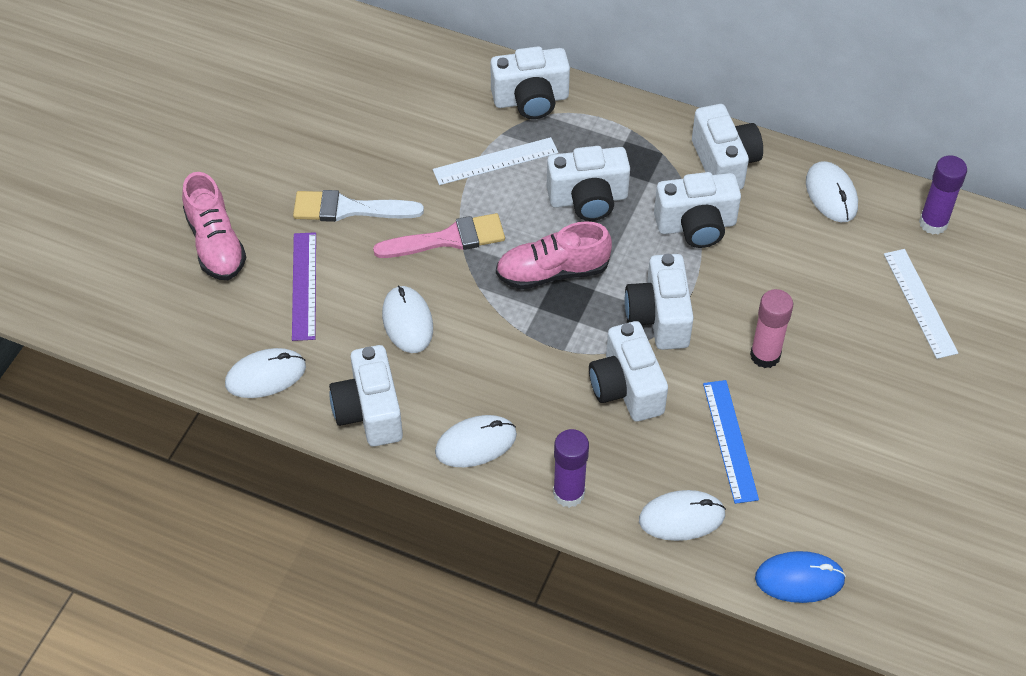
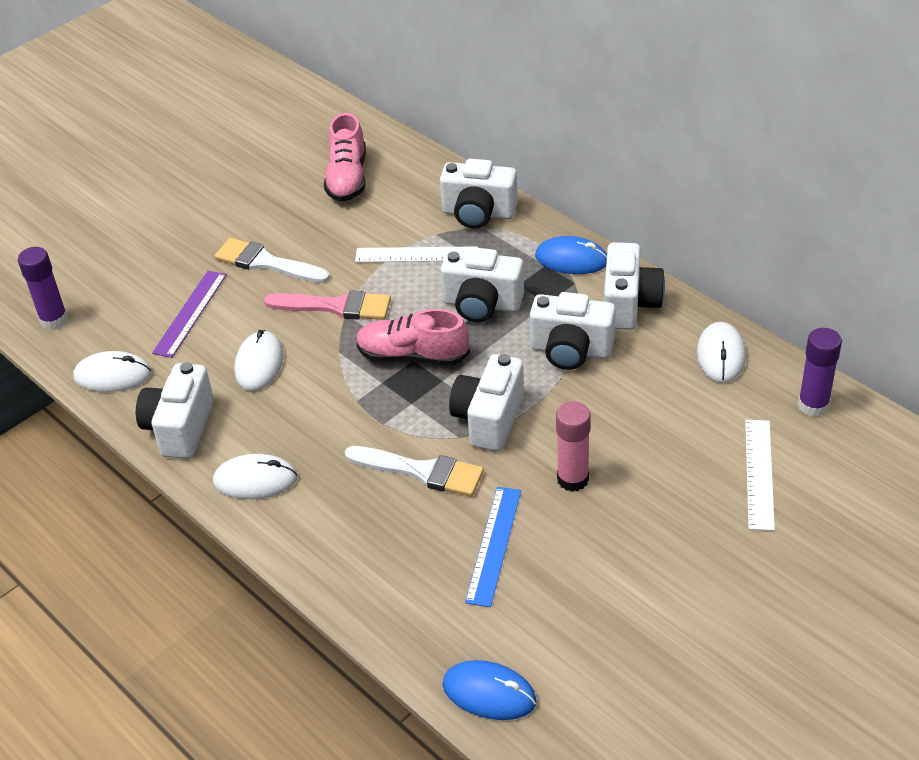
camera: 25 degrees right, 10 degrees down
(216, 244) = (139, 263): pink shoe -> pink shoe (347, 178)
(569, 493) = (312, 547): purple glue stick -> purple glue stick (54, 320)
(626, 388) = (421, 471): white camera -> white brush
(647, 128) = (571, 259): none -> blue mouse
(681, 517) = (406, 600): white mouse -> none

